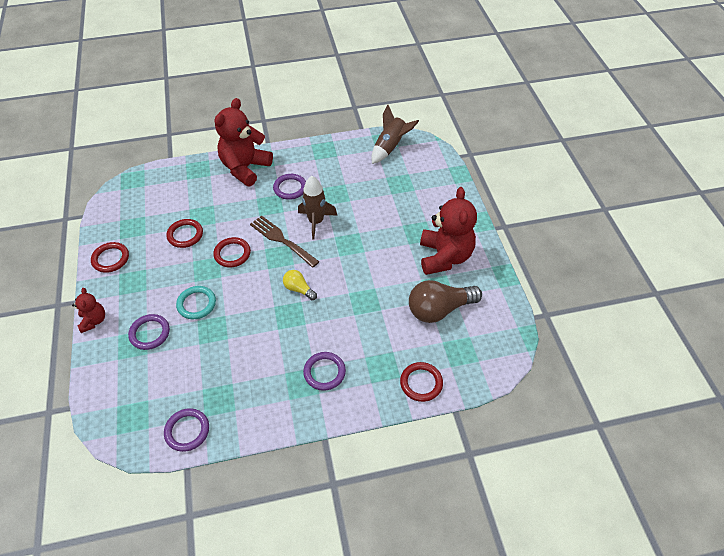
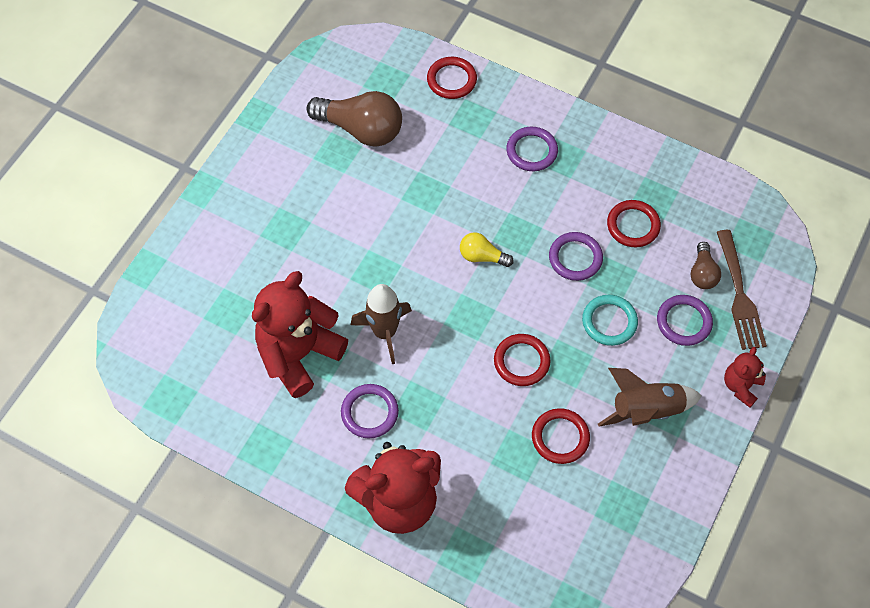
camera: 140 degrees left, 10 degrees up
(110, 259) = (678, 470): red ring -> red ring (633, 225)
(154, 370) = (702, 273): none -> brown light bulb
(187, 431) = (703, 188): purple ring -> purple ring (575, 258)
(281, 240) = (448, 337): brown fork -> brown fork (739, 295)
(299, 289) = (482, 256): yellow light bulb -> yellow light bulb turned 120 degrees clockwise
(390, 147) = (176, 380): brown rocket -> brown rocket (646, 410)
(444, 257) = (291, 178): red teddy bear -> red teddy bear (299, 354)

